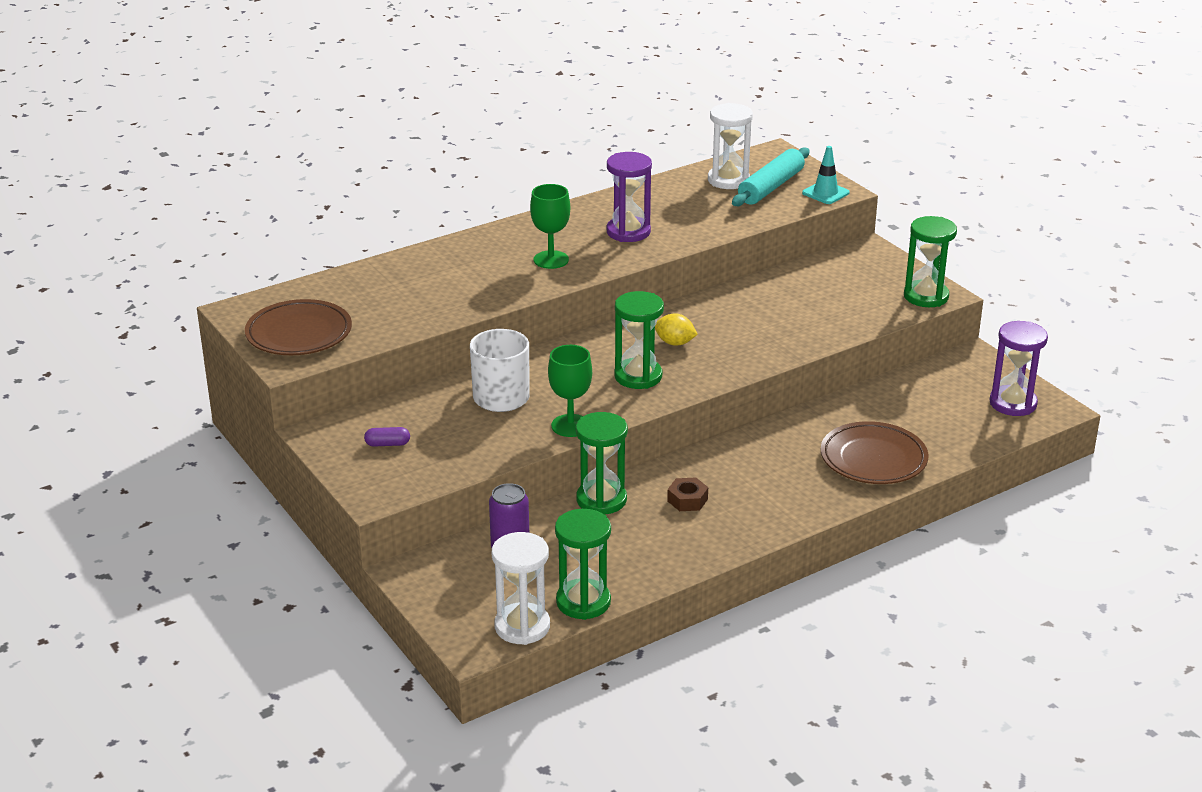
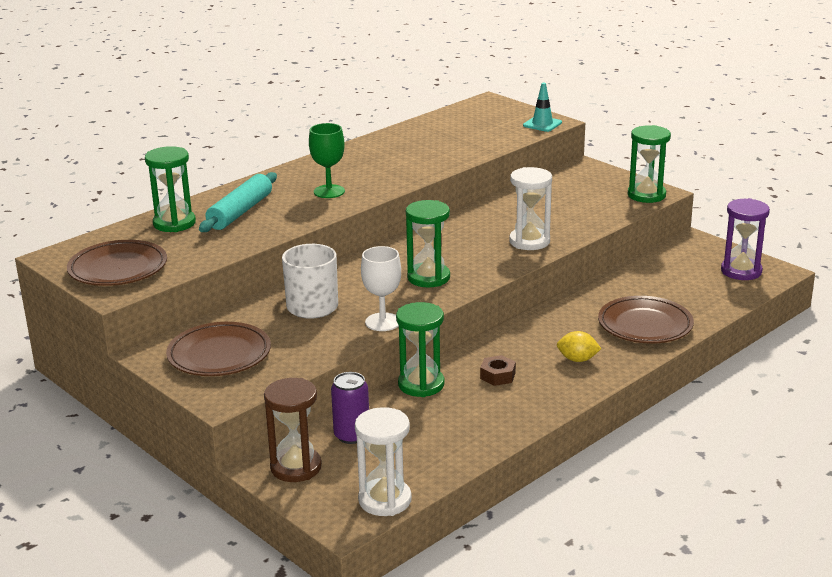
camera: 10 degrees left, 5 degrees down
(387, 444) = (219, 355): purple capsule -> brown plate
(442, 578) = (296, 467): none -> brown hourglass
(570, 426) = (382, 322): green goblet -> white goblet
(583, 602) = (434, 471): green hourglass -> green hourglass (174, 223)
(628, 232) = (388, 165): purple hourglass -> none
(675, 343) = (451, 249): yellow lemon -> yellow lemon (577, 359)
(728, 180) = (458, 122): white hourglass -> white hourglass (529, 241)
(771, 187) = (495, 124): turquoise rolling pin -> turquoise rolling pin (240, 212)

